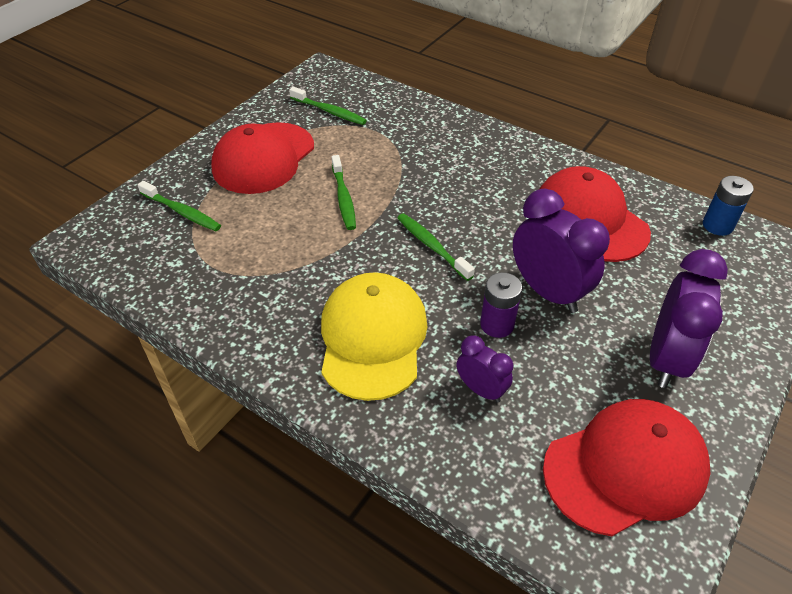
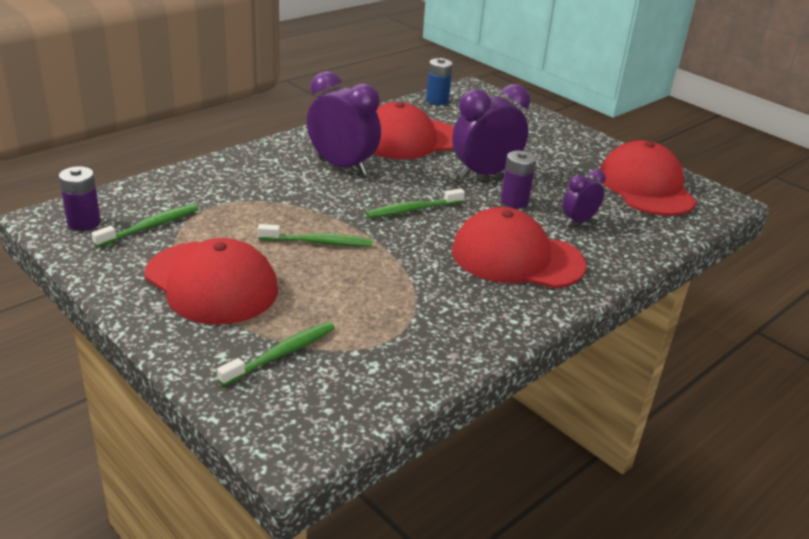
camera: 80 degrees left, 15 degrees down
(322, 84) = (84, 223): none -> purple battery
(372, 338) = (517, 258): yellow cap -> red cap
(666, 358) = (558, 151): purple clock -> purple clock (342, 166)

